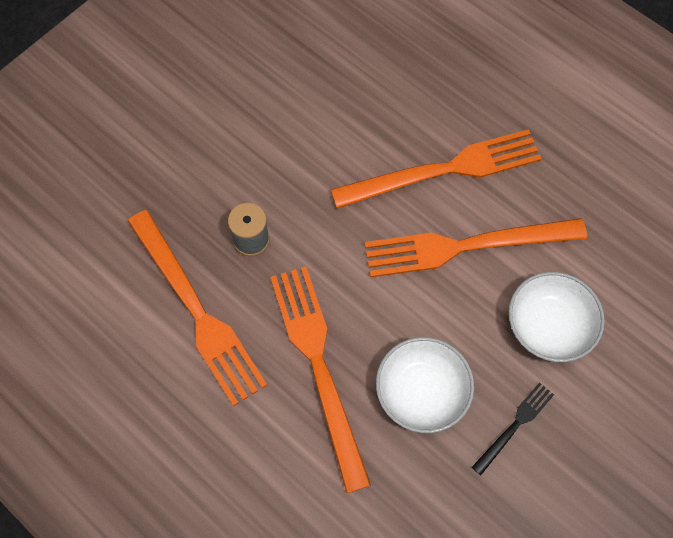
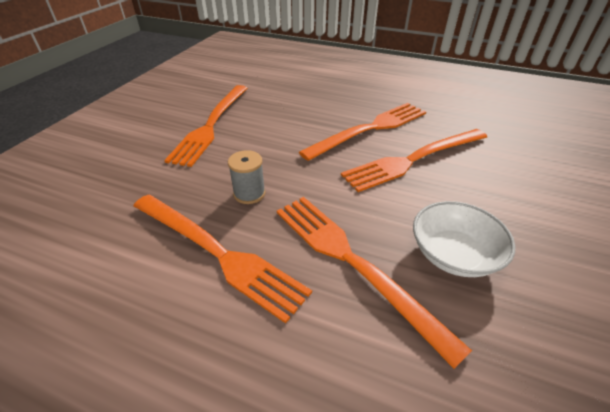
camera: 20 degrees left, 25 degrees down
(242, 96) = (211, 125): none -> orange fork
(515, 426) = (547, 255): black fork -> none
(549, 325) = (507, 185): white bowl -> none

